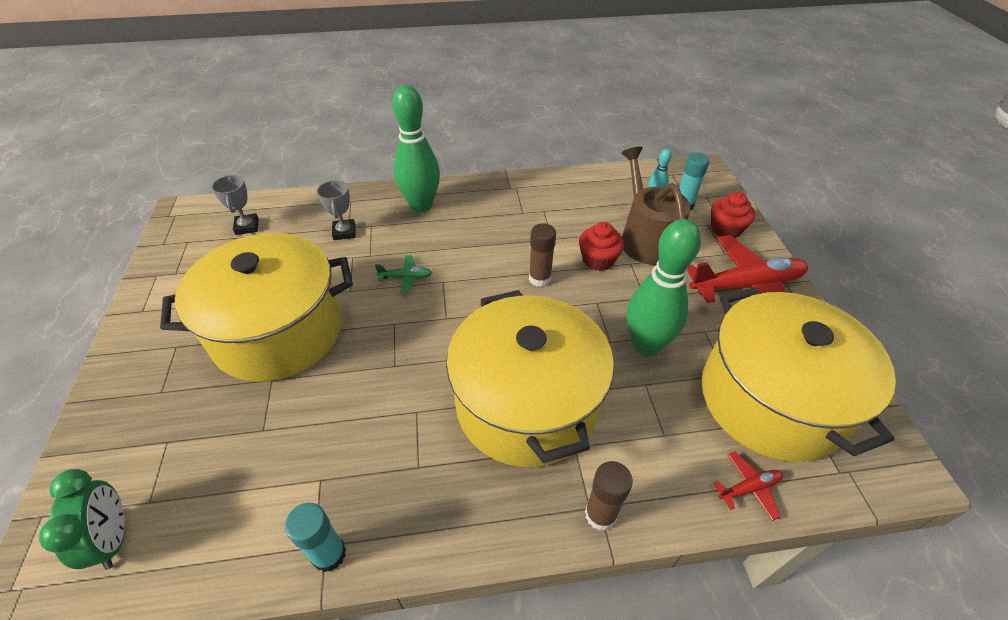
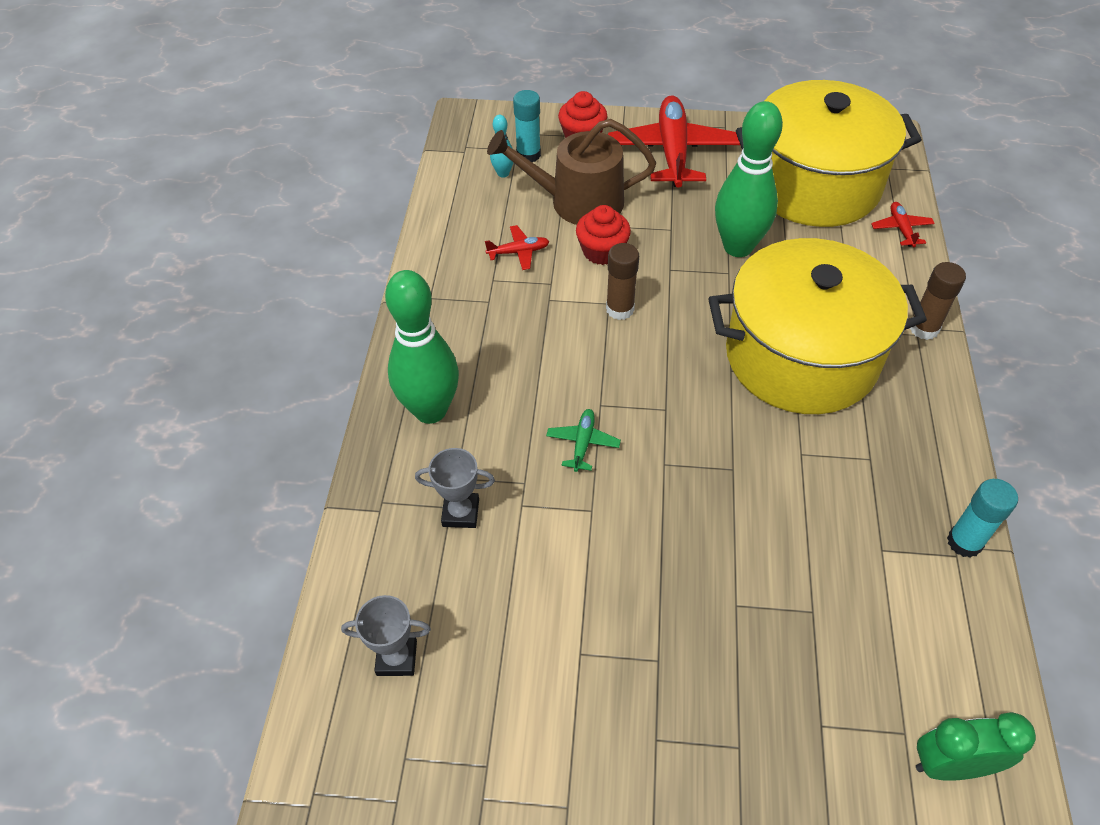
camera: 75 degrees left, 5 degrees up
(278, 331) = (653, 599): yellow pot -> none
(576, 218) = (519, 252): none -> red plane

